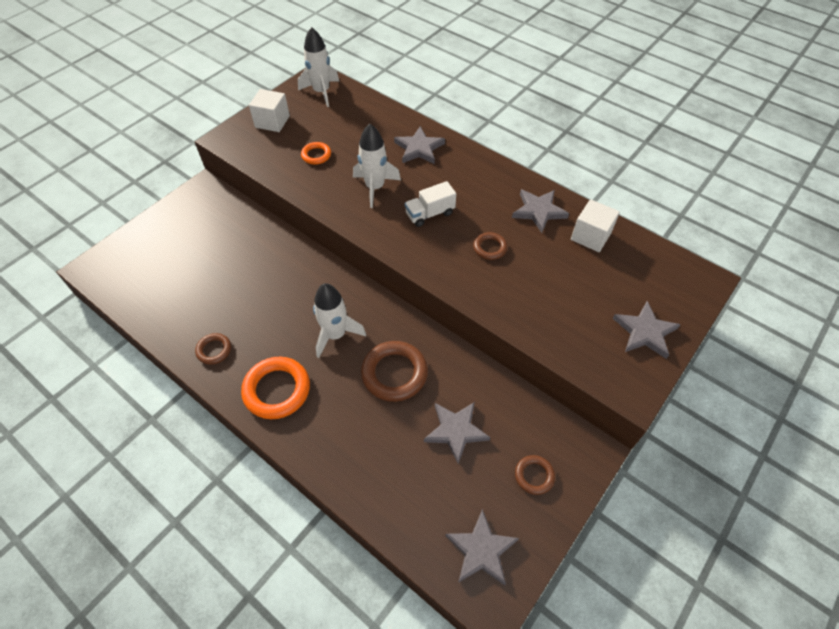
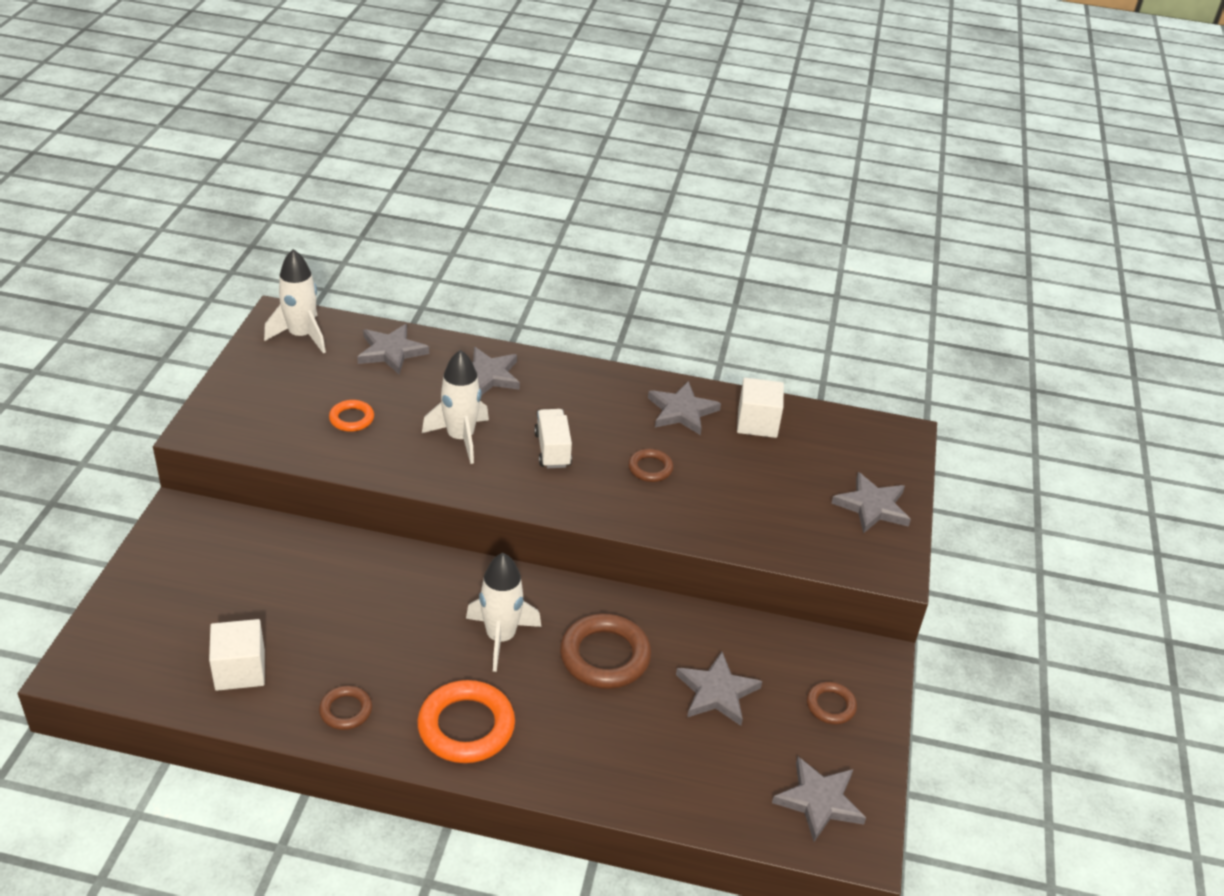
camera: 30 degrees left, 15 degrees down
(272, 121) = (256, 391): white cube -> white cube (240, 670)
(368, 116) = (391, 352): none -> grey star
(430, 214) = (552, 450): white truck -> white truck turned 135 degrees clockwise

